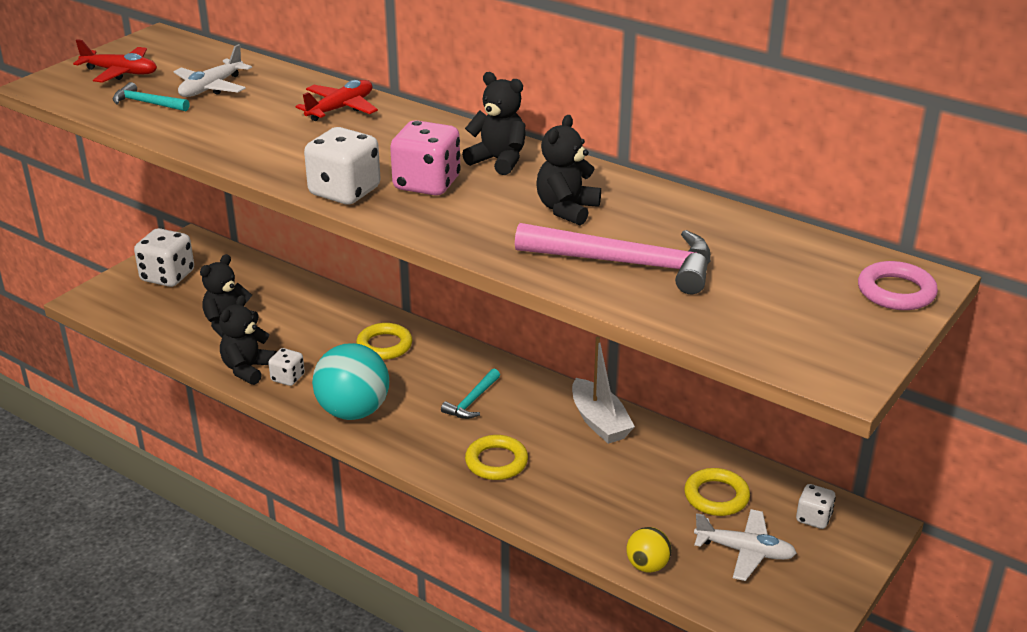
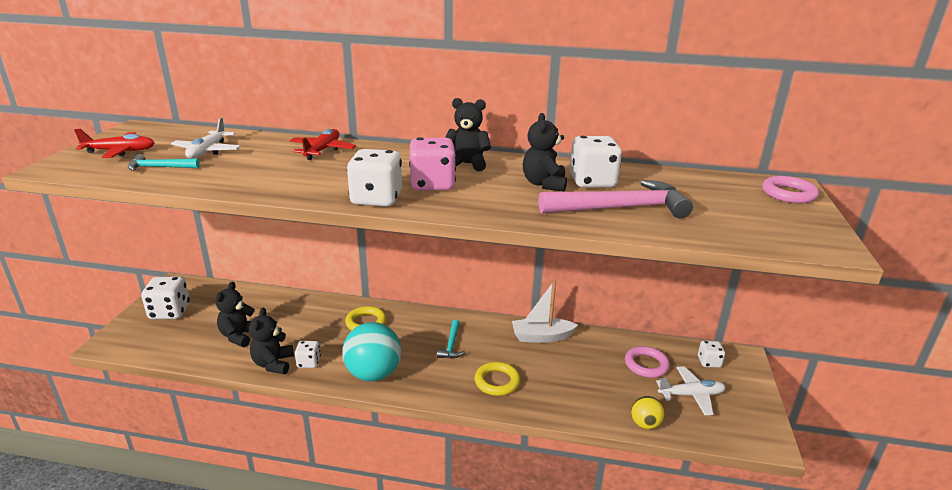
camera: 25 degrees left, 5 degrees down
(599, 421) = (541, 337): white boat -> white boat turned 135 degrees clockwise
(634, 218) = (592, 182): none -> white dice
(716, 496) = (646, 365): yellow ring -> pink ring

